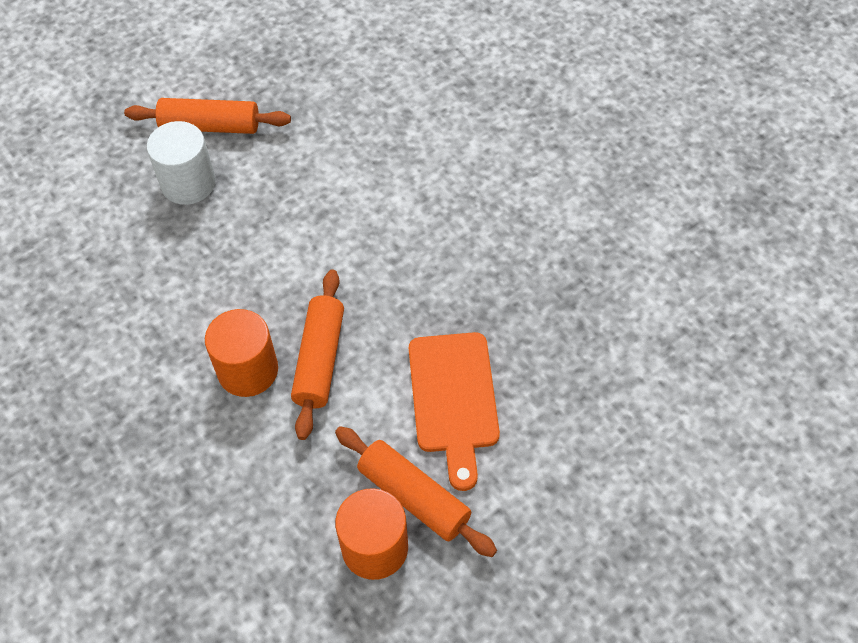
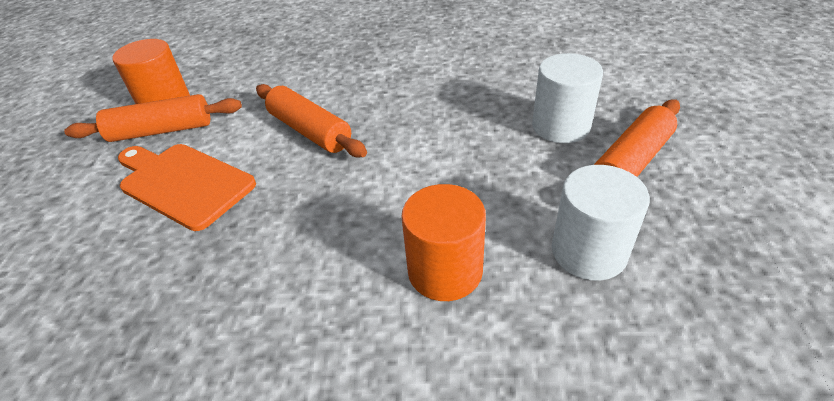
camera: 130 degrees right, 15 degrees down
(248, 370) = (346, 98): orange cylinder -> orange cylinder (445, 271)
(322, 115) = (588, 251): none -> white cylinder

